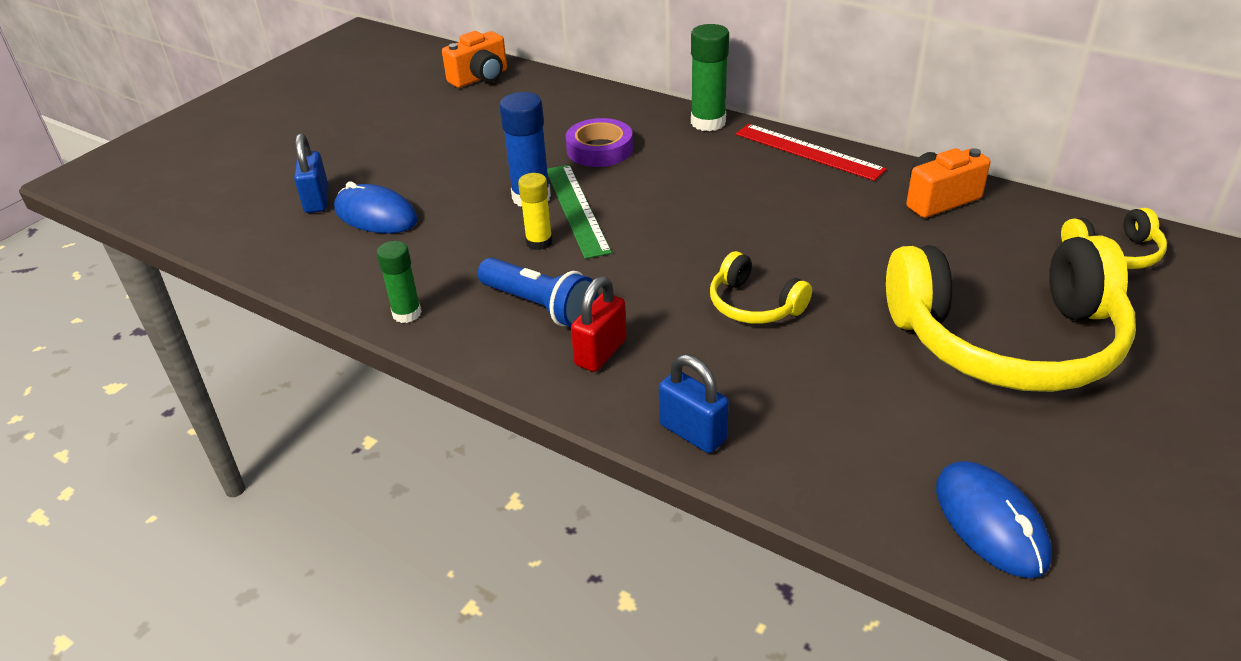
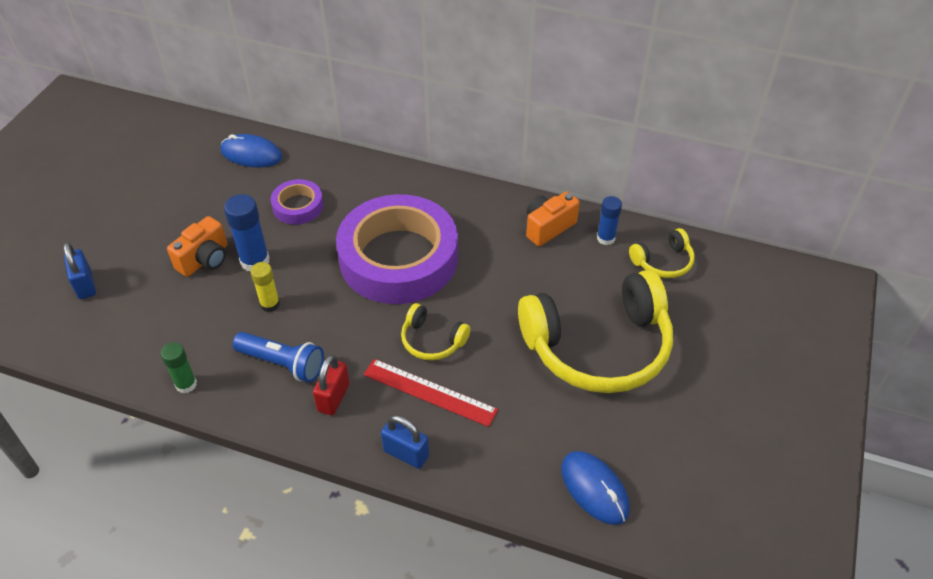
camera: 15 degrees left, 10 degrees up
(376, 215) = (137, 294): blue mouse -> blue mouse (251, 154)
(480, 78) = (186, 138): orange camera -> orange camera (205, 259)
(576, 209) = (291, 268): green ruler -> none
(708, 122) = (376, 169): green glue stick -> none
(722, 212) = (398, 258): none -> purple tape
(808, 151) = (453, 191): red ruler -> red ruler (429, 392)
(1025, 219) = (606, 238): none -> blue glue stick

